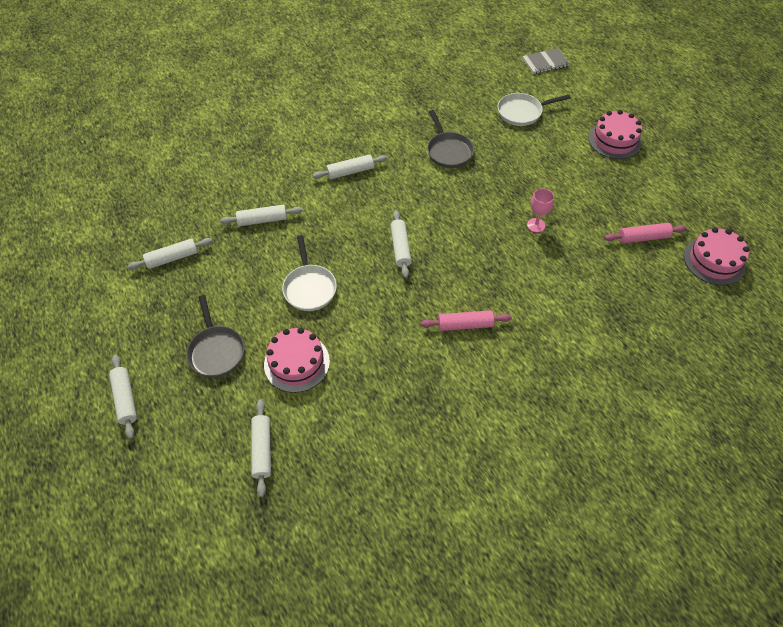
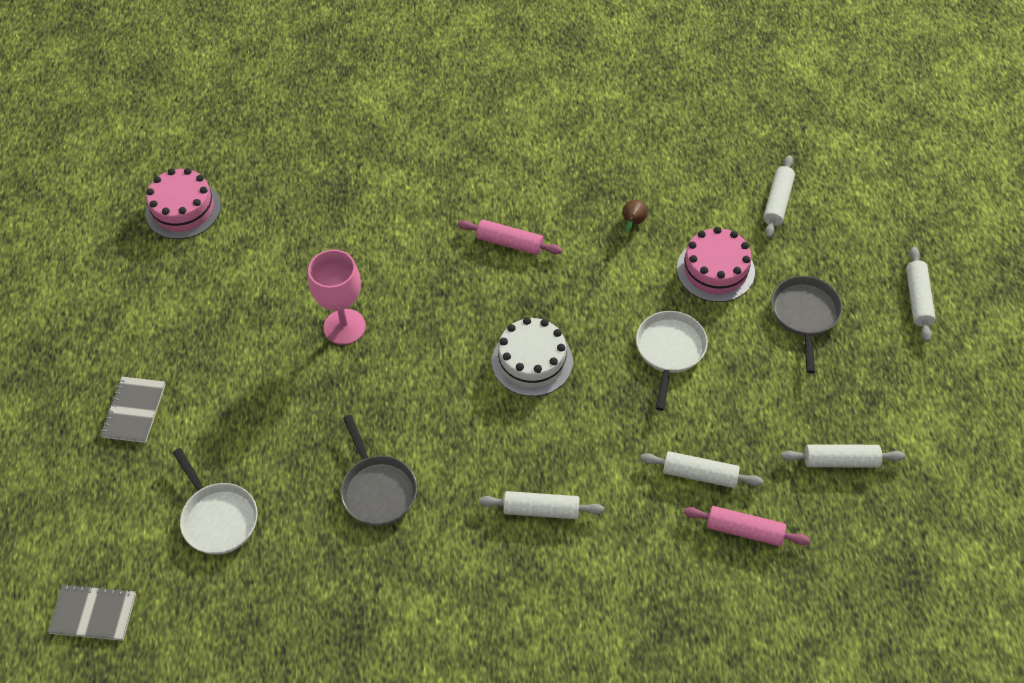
camera: 155 degrees left, 0 degrees up
(379, 379) = (633, 223): none -> brown pear
(400, 248) = (532, 361): white rolling pin -> white cake
(448, 151) = (377, 489): grey pan -> grey pan turned 150 degrees clockwise
(522, 112) = (218, 518): white pan -> white pan turned 45 degrees clockwise
(536, 225) = (344, 327): pink goblet -> pink goblet, size x1.67
(614, 140) = (134, 411): pink cake -> grey notebook
(643, 238) = (233, 263): pink rolling pin -> pink rolling pin (744, 531)

